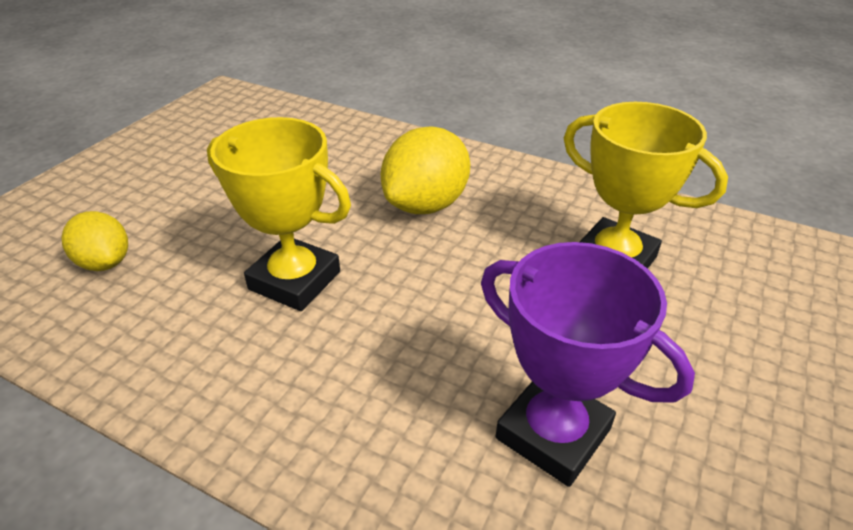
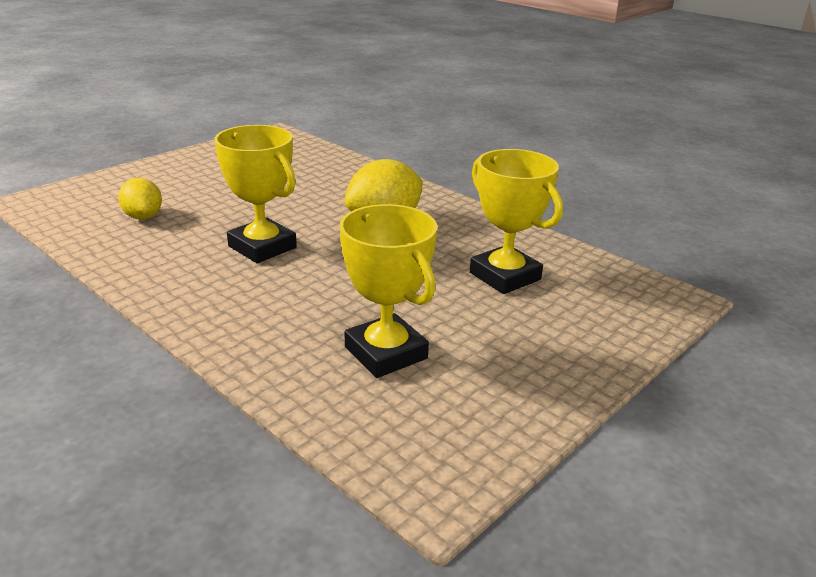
camera: 15 degrees right, 10 degrees down
(553, 433) = (386, 353): purple trophy -> yellow trophy

